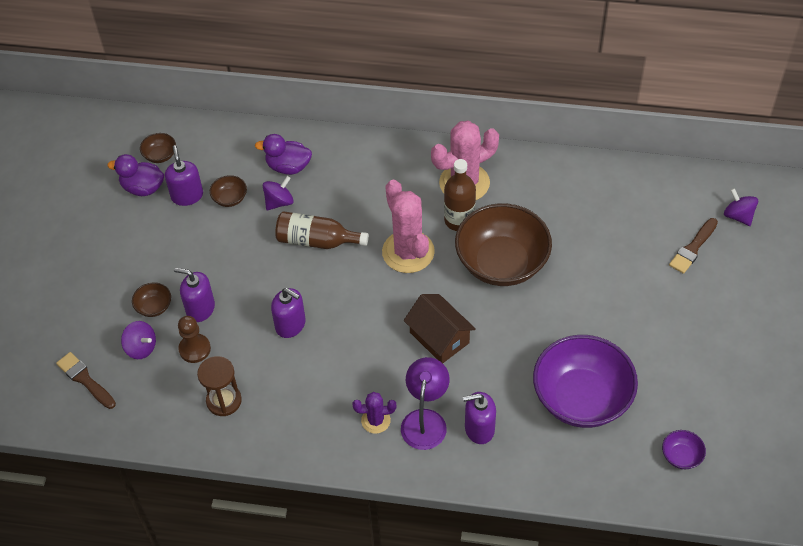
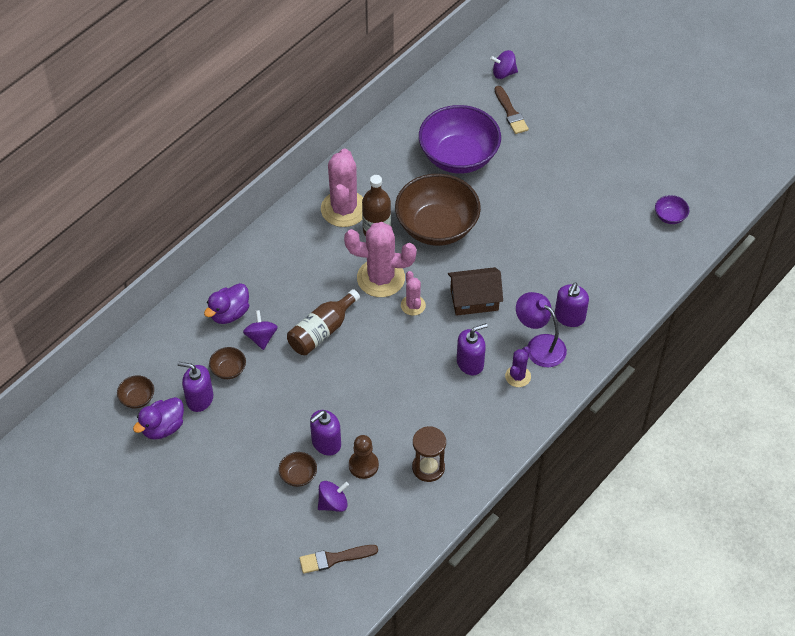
camera: 60 degrees left, 0 degrees up
(290, 325) = (390, 388): purple soap dispenser -> purple soap dispenser (470, 363)
(396, 293) = (413, 305): none -> pink cactus
(581, 398) = (587, 244): purple bowl -> purple bowl (458, 156)

